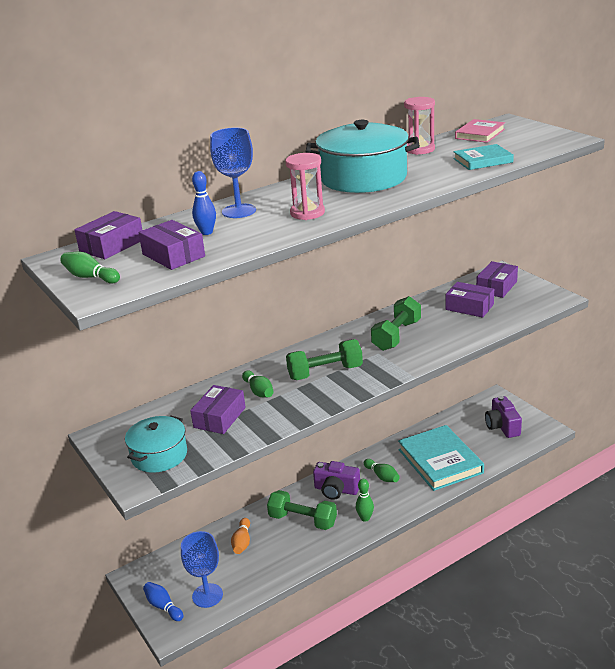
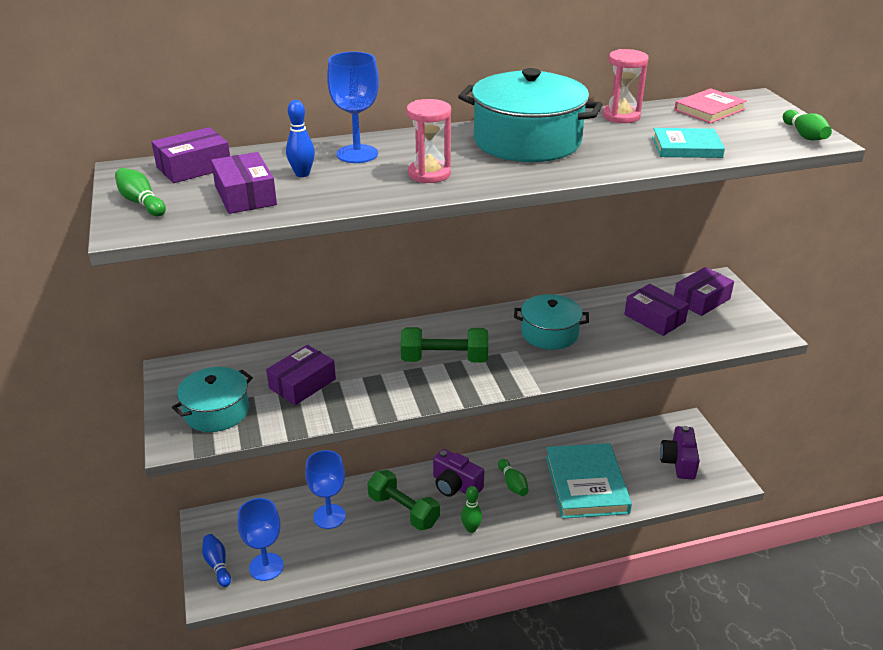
camera: 15 degrees right, 5 degrees up
(242, 542) = (329, 516): orange bowling pin -> blue goblet
(258, 391) = (360, 363): green bowling pin -> green bowling pin (804, 135)
(396, 335) = (549, 333): green dumbbell -> turquoise pot

